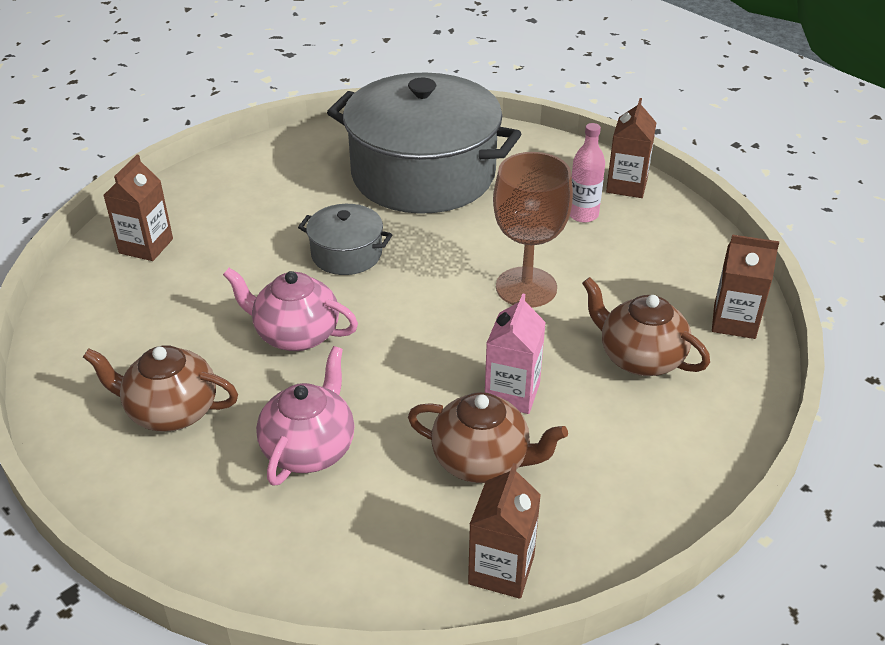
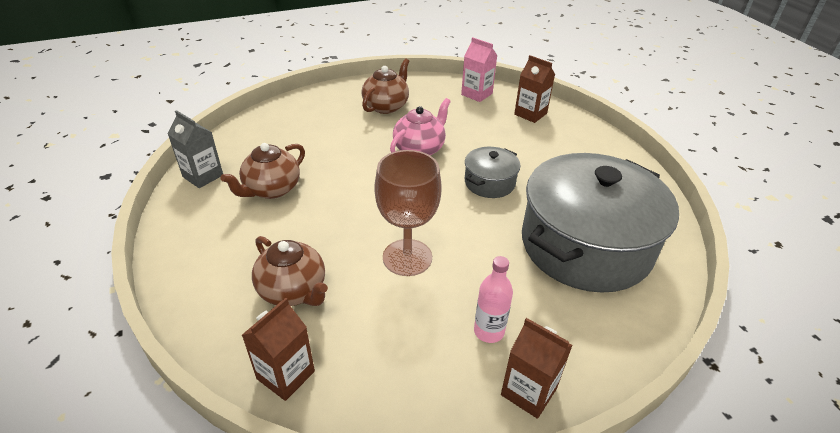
camera: 110 degrees right, 0 degrees up
(310, 448) = (329, 138): pink teapot -> none
(501, 569) = (203, 176): brown carton -> grey carton
(512, 393) = (310, 216): pink carton -> pink carton (476, 94)
(639, 358) = (293, 291): brown teapot -> brown teapot turned 75 degrees clockwise

